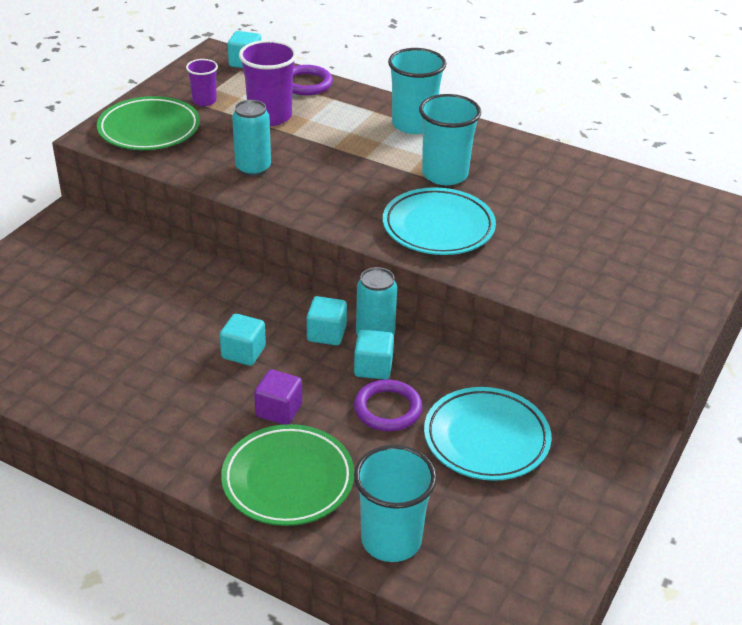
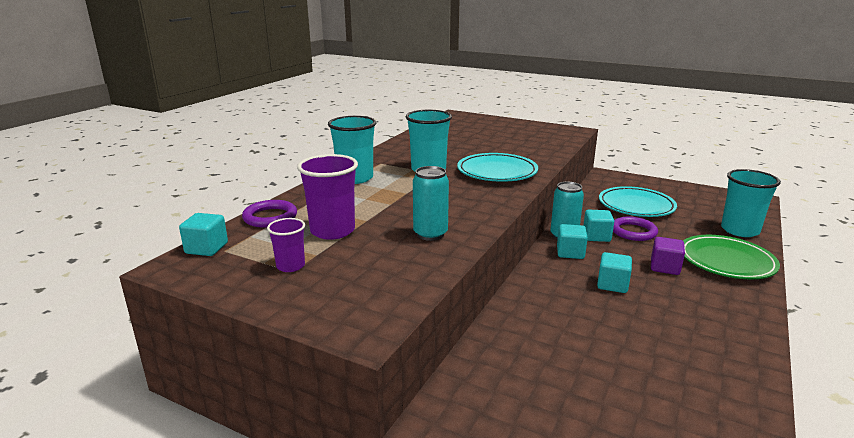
camera: 90 degrees left, 15 degrees down
(149, 129) = (351, 295): green plate -> none

